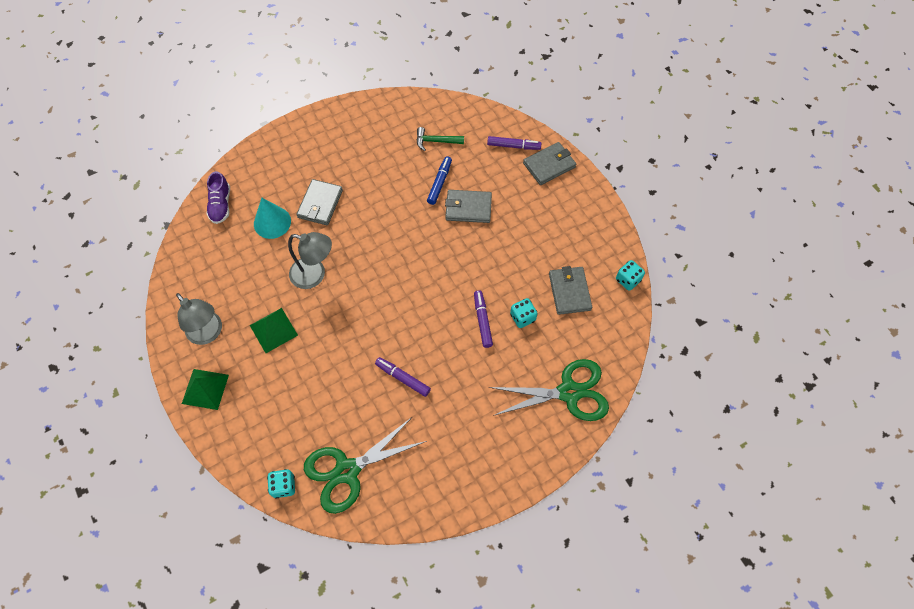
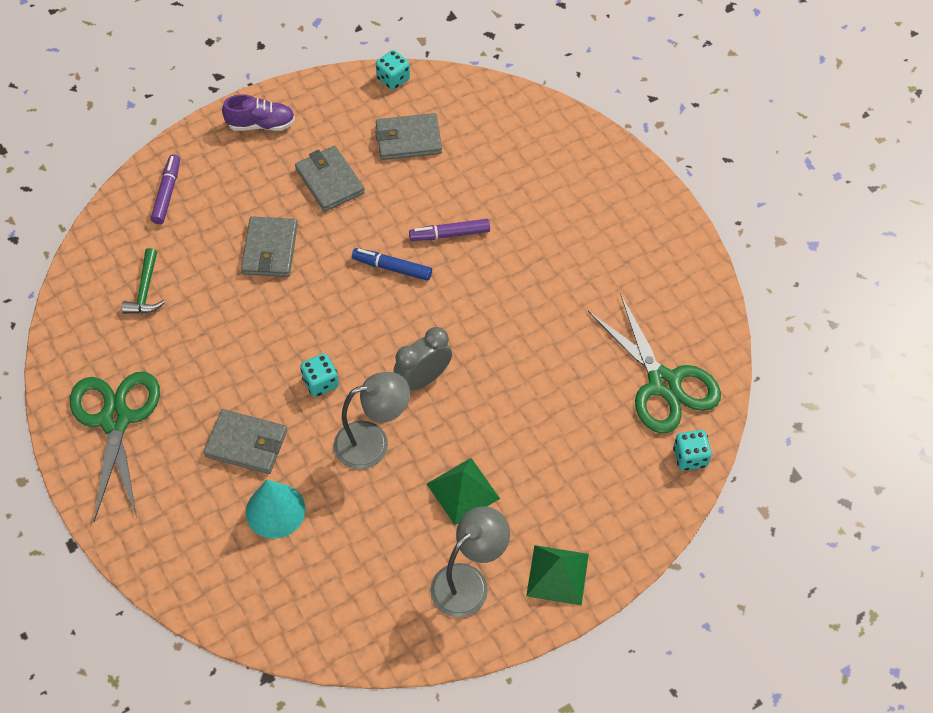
camera: 90 degrees left, 5 degrees down
(221, 205) = (236, 592): purple shoe -> purple shoe (261, 124)
(315, 275) = (373, 442): grey lamp -> grey lamp turned 60 degrees clockwise
(361, 305) = (423, 379): none -> grey clock
(403, 378) = (534, 324): purple marker -> none
(439, 183) = (223, 285): blue marker -> blue marker (392, 268)
(522, 317) = (445, 190): turquoise dice -> turquoise dice (321, 382)
(549, 165) = (206, 152): grey wallet -> grey wallet (329, 181)
(569, 392) = (548, 147): green scissors -> green scissors (116, 420)

